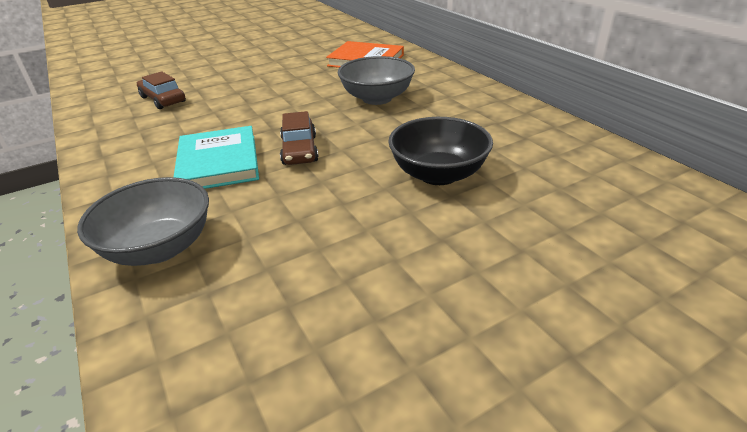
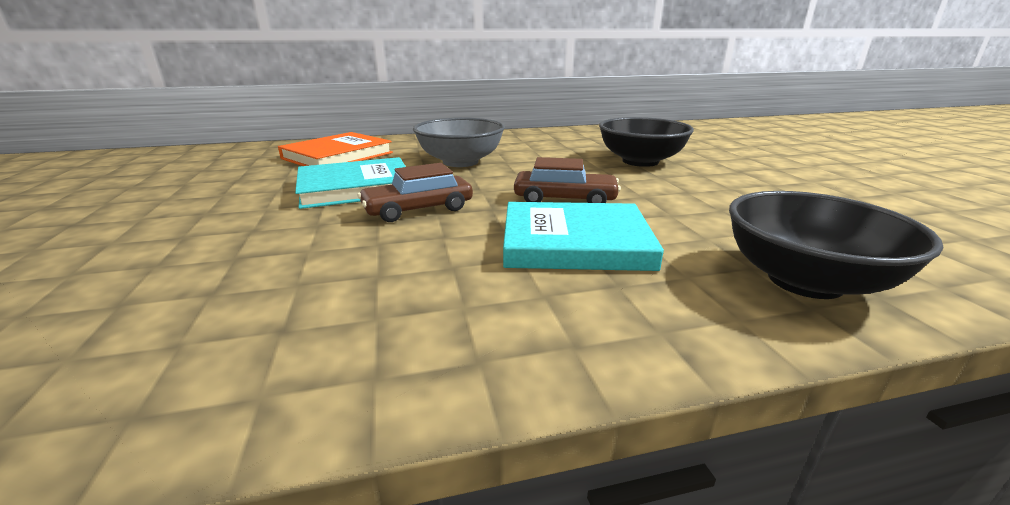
camera: 75 degrees left, 10 degrees down
(160, 248) = (805, 281): grey bowl -> black bowl
(163, 99) = (231, 293): brown car -> brown car (418, 209)
(299, 84) = (356, 187): none -> turquoise book

